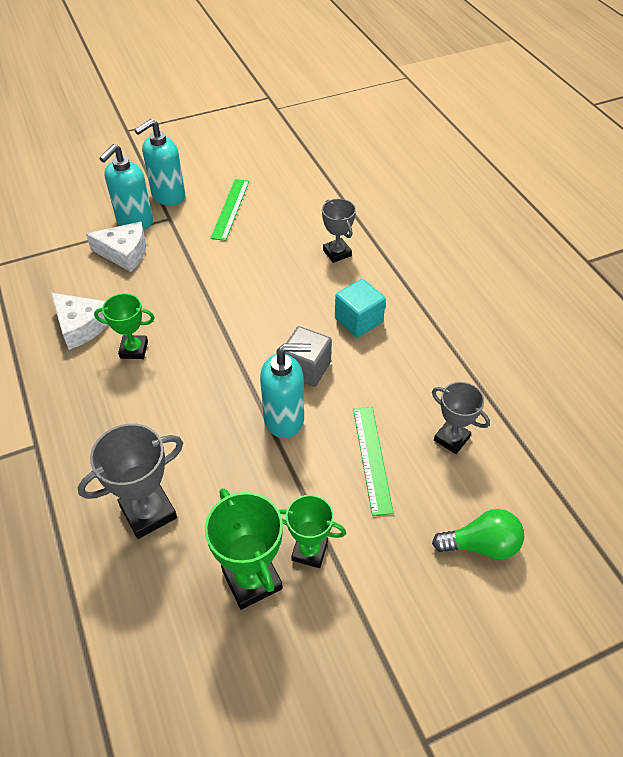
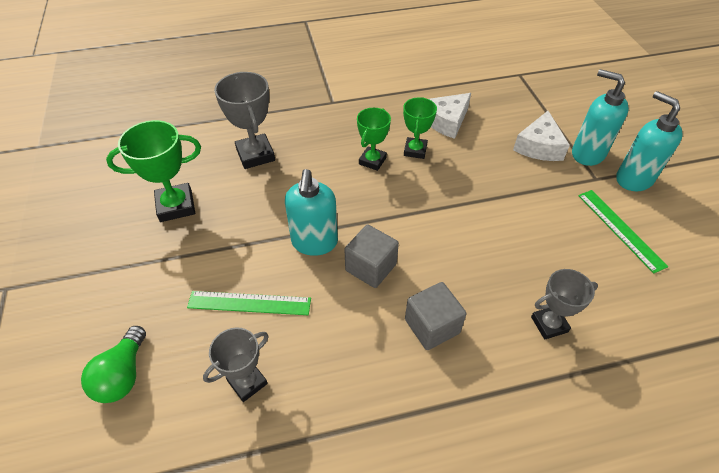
camera: 100 degrees right, 0 degrees up
(230, 209) = (620, 229): green ruler -> green ruler turned 45 degrees clockwise
(309, 551) = (181, 243): green trophy -> green trophy (372, 161)
(358, 320) = (432, 326): turquoise cube -> grey cube

